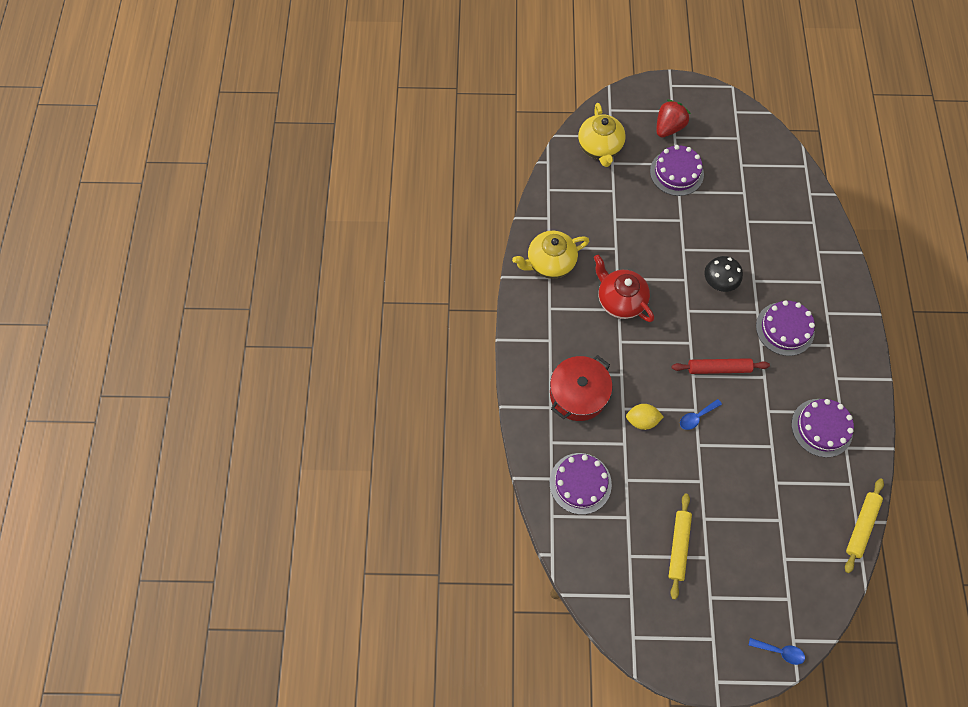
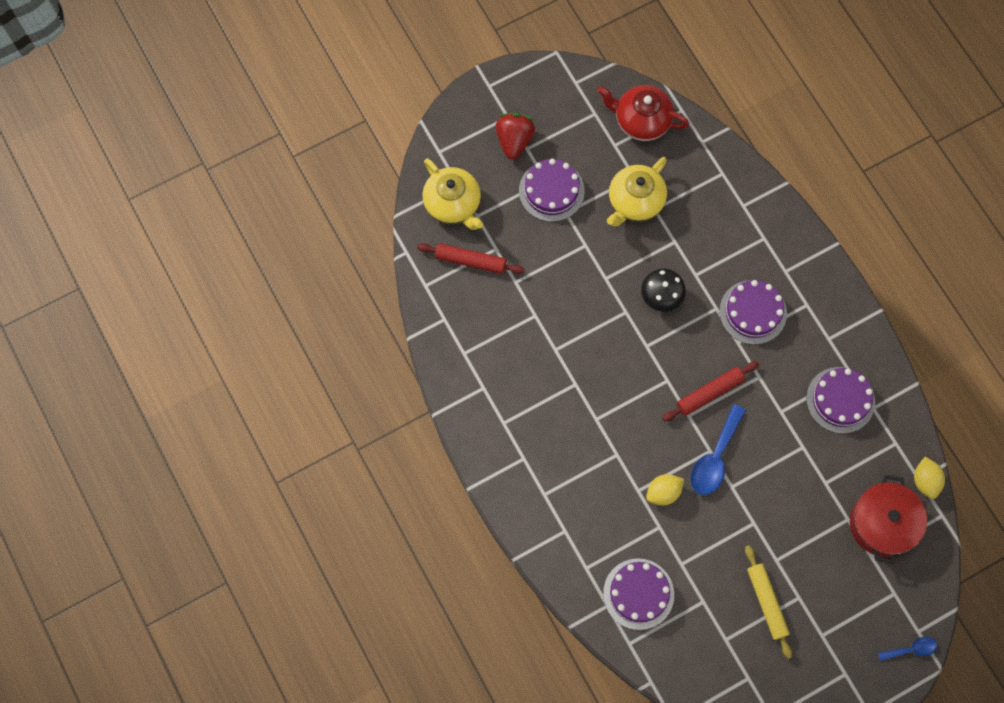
camera: 30 degrees left, 5 degrees up
(550, 263) = (475, 371): yellow teapot -> yellow teapot (635, 202)
(578, 394) = (585, 501): red pot -> red pot (882, 523)
(590, 189) = (471, 261): none -> red rolling pin
(620, 300) = (571, 373): red teapot -> red teapot (641, 121)
(696, 417) = (715, 458): blue spoon -> blue spoon, size x1.75
(861, 526) = (925, 481): yellow rolling pin -> yellow lemon

